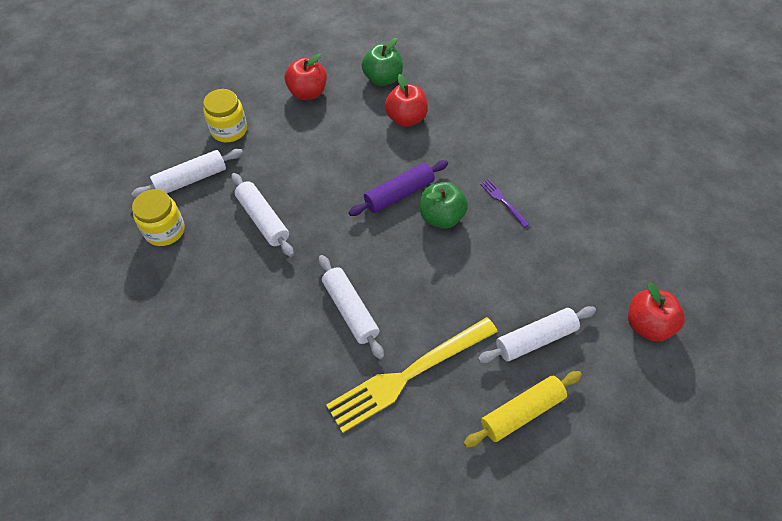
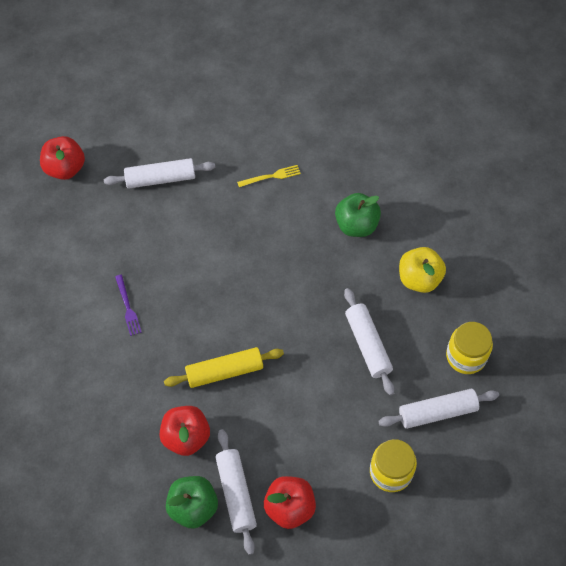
camera: 165 degrees left, 5 degrees up
(217, 294) = (419, 279): none -> yellow apple
(350, 310) = (304, 237): white rolling pin -> white rolling pin (236, 493)
(399, 194) = (226, 340): purple rolling pin -> none
(409, 374) = (271, 176): yellow fork -> yellow fork, size x0.42
(441, 217) = (194, 305): green apple -> green apple (356, 225)
(521, 412) = (196, 132): yellow rolling pin -> yellow rolling pin (224, 371)

